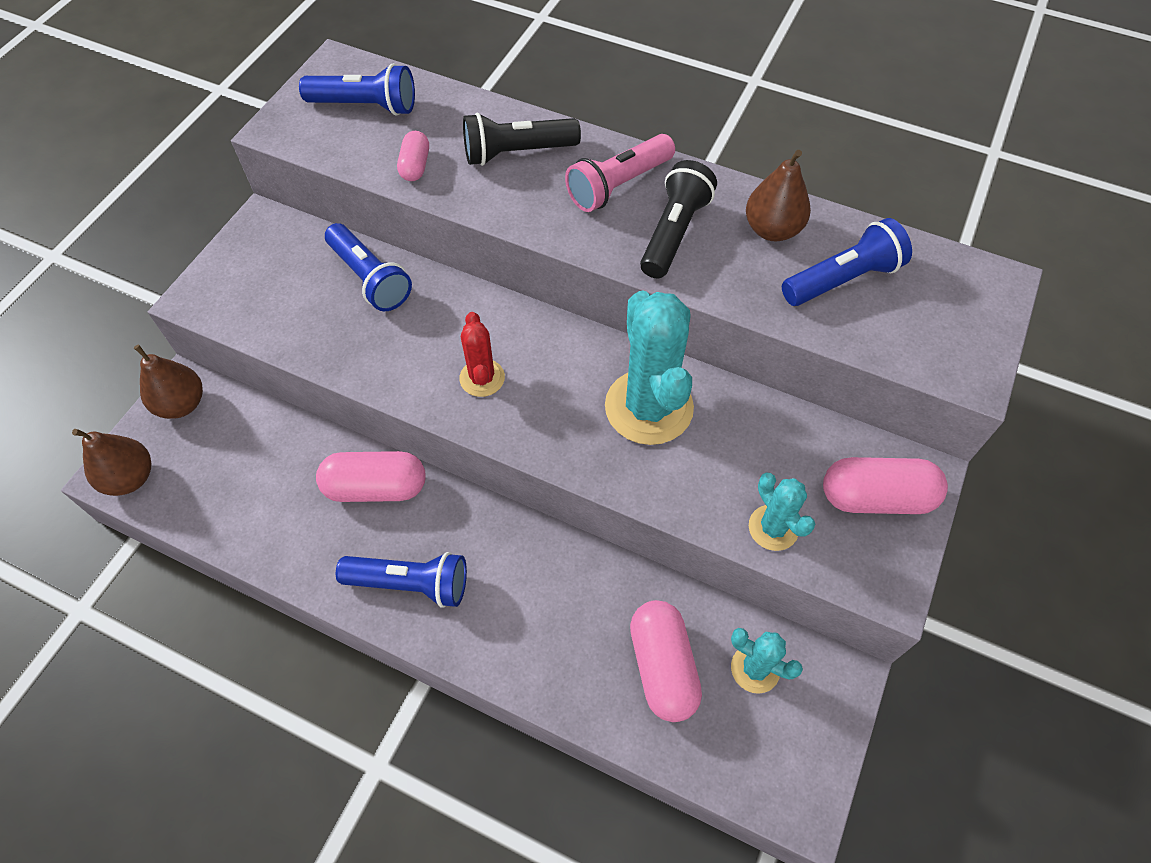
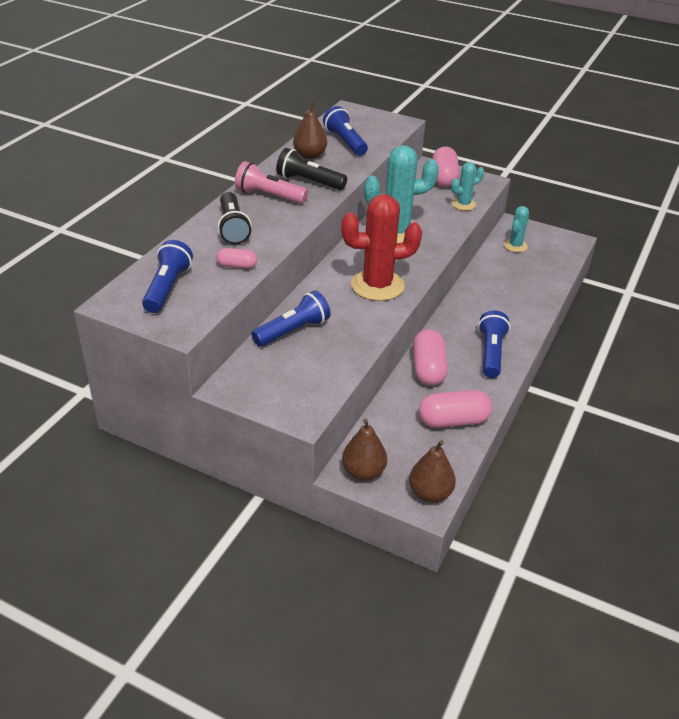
camera: 90 degrees left, 20 degrees down
(482, 378) = (377, 285): red cactus -> red cactus, size x1.91
(618, 185) = (269, 196): pink flashlight -> pink flashlight turned 150 degrees clockwise
(662, 666) = (520, 271): pink capsule -> pink capsule (453, 421)

